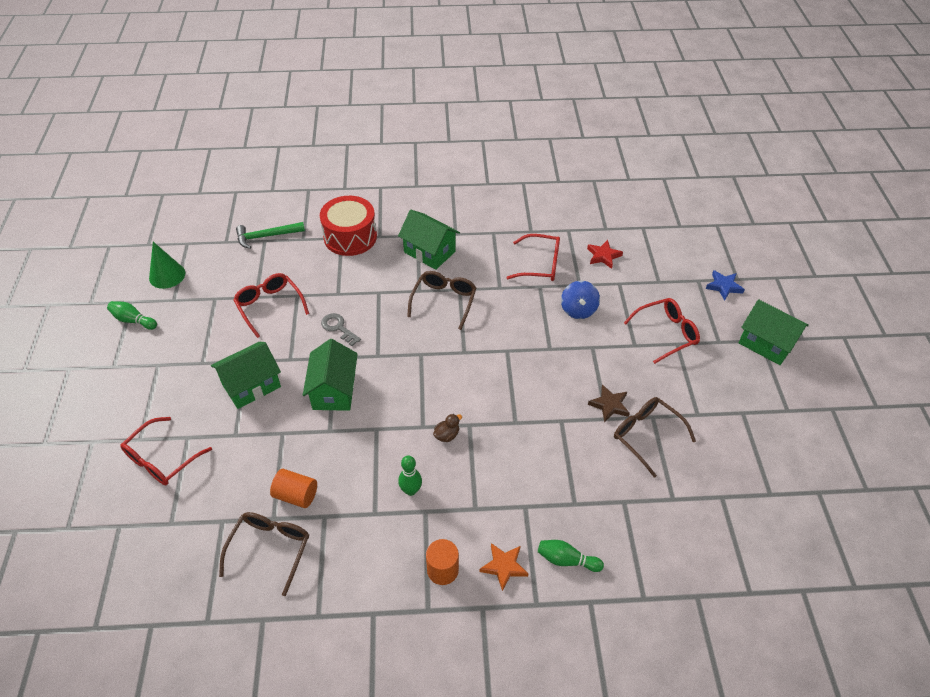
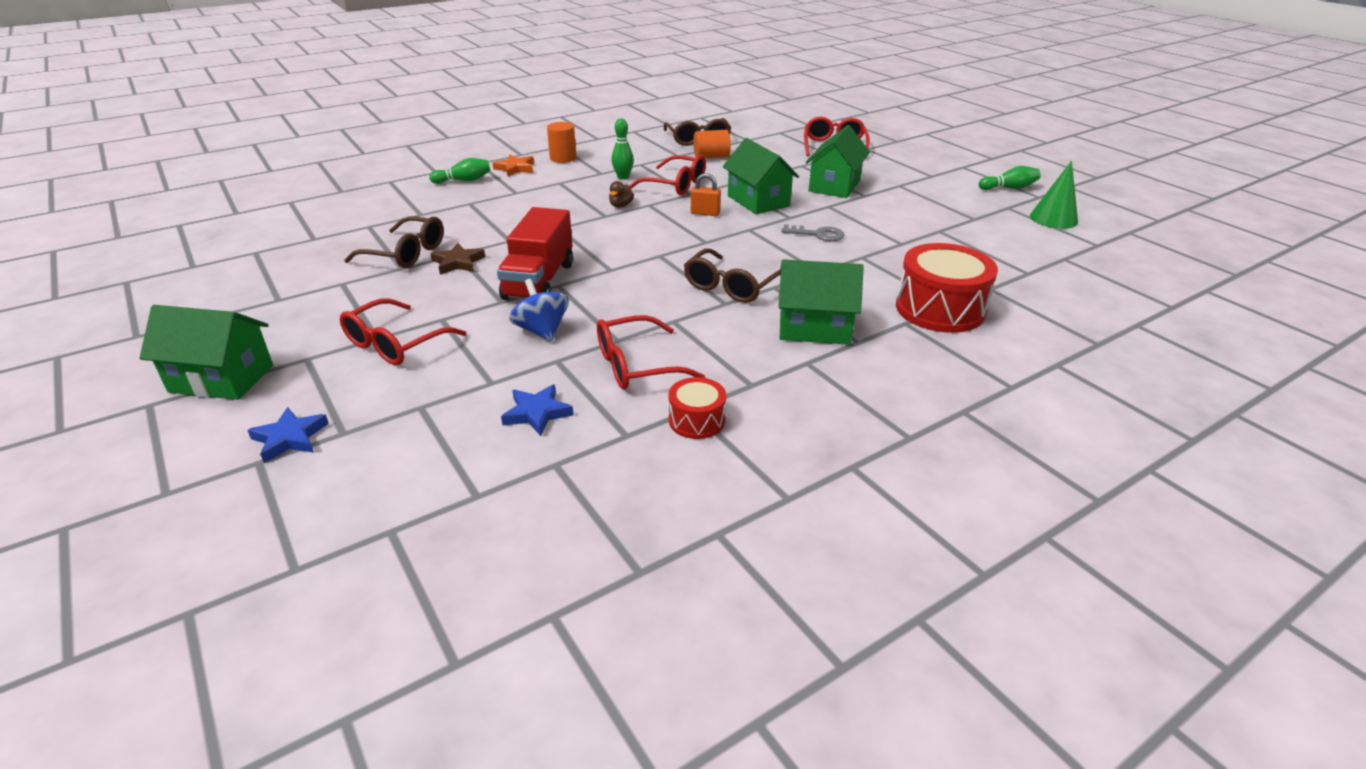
camera: 150 degrees right, 15 degrees down
(266, 236) = (1034, 277): green hammer -> none
(270, 306) = (912, 228): red glasses -> red glasses (675, 185)
(390, 391) = (705, 213): none -> orange padlock
(444, 301) = (731, 286): brown glasses -> brown glasses turned 45 degrees clockwise
(533, 225) = (696, 420): none -> red drum
(560, 358) = (539, 281): none -> red truck
(603, 256) = (537, 413): red star -> blue star

